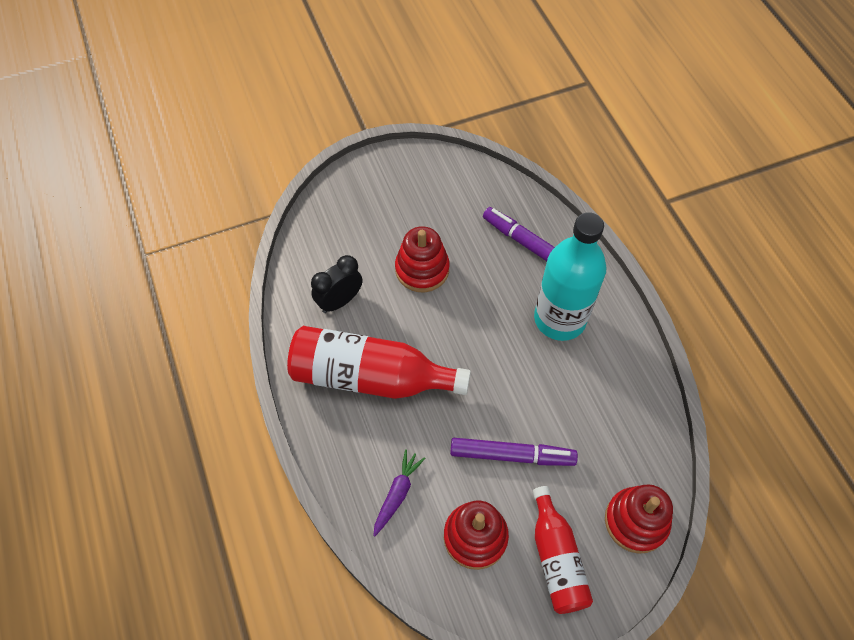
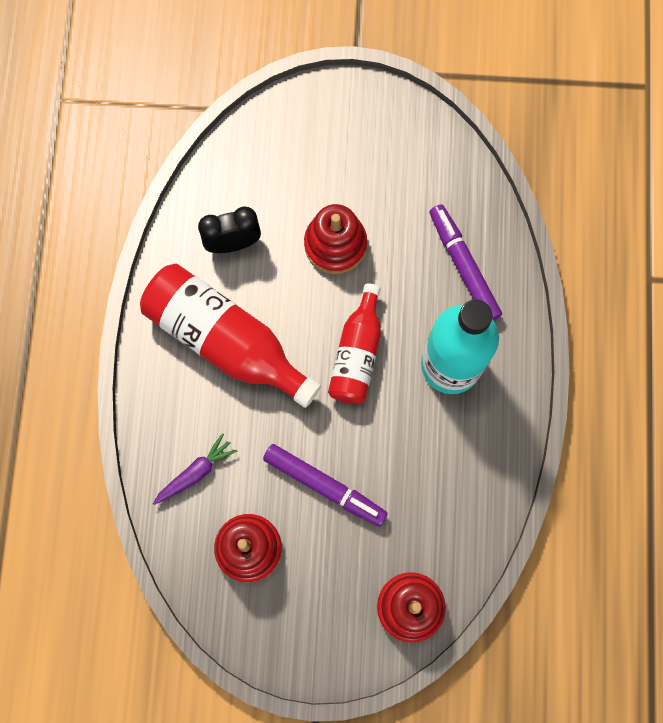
camera: 25 degrees right, 15 degrees up
(556, 558) = (314, 605): red bottle -> red bottle (357, 354)

